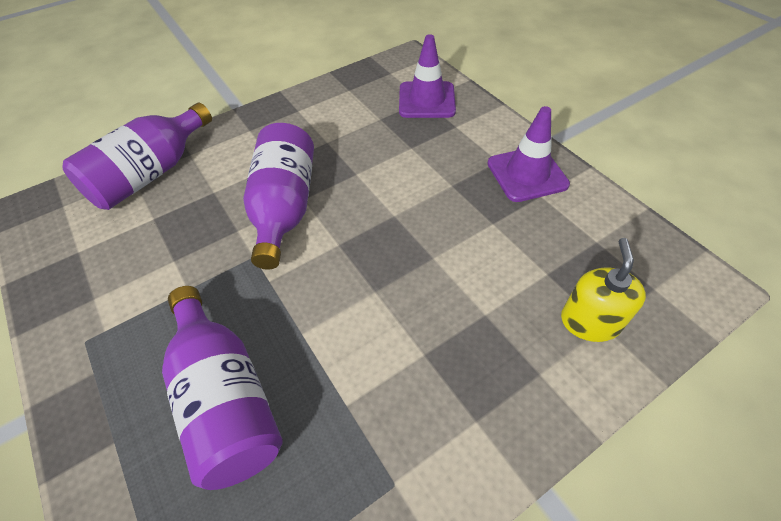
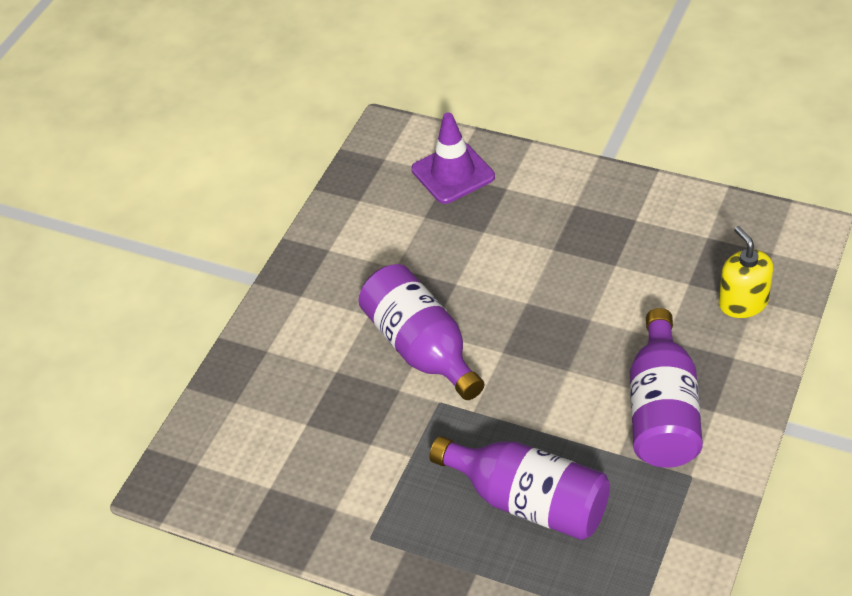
camera: 30 degrees left, 5 degrees down
(151, 174) = (251, 389): purple bottle -> purple bottle (662, 411)
(527, 174) = (609, 205): purple traffic cone -> none

